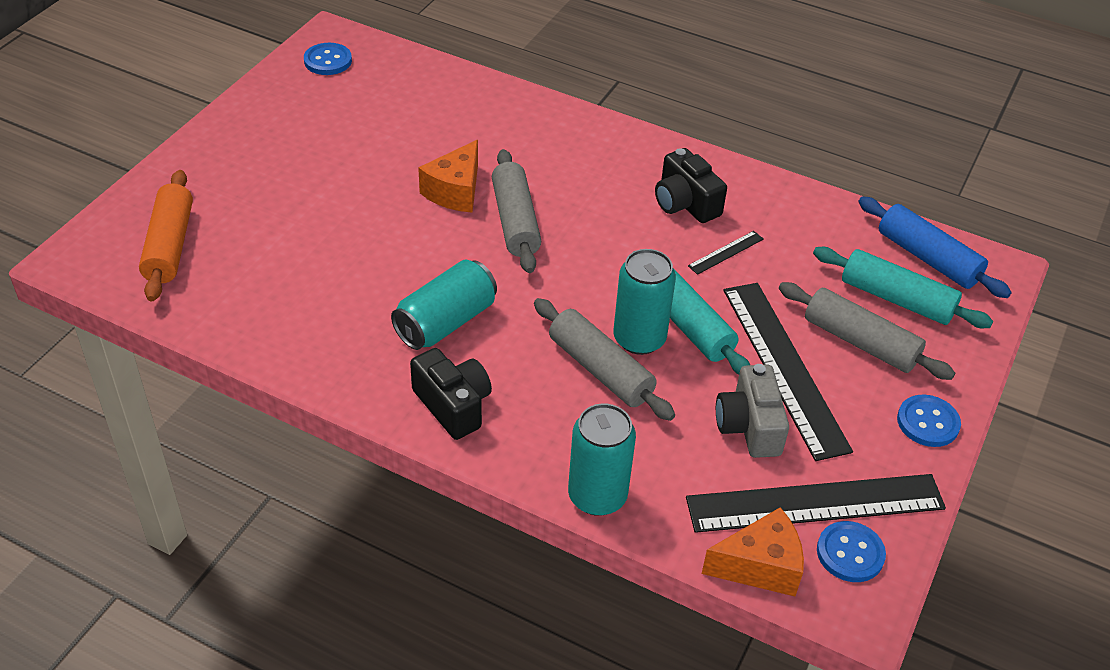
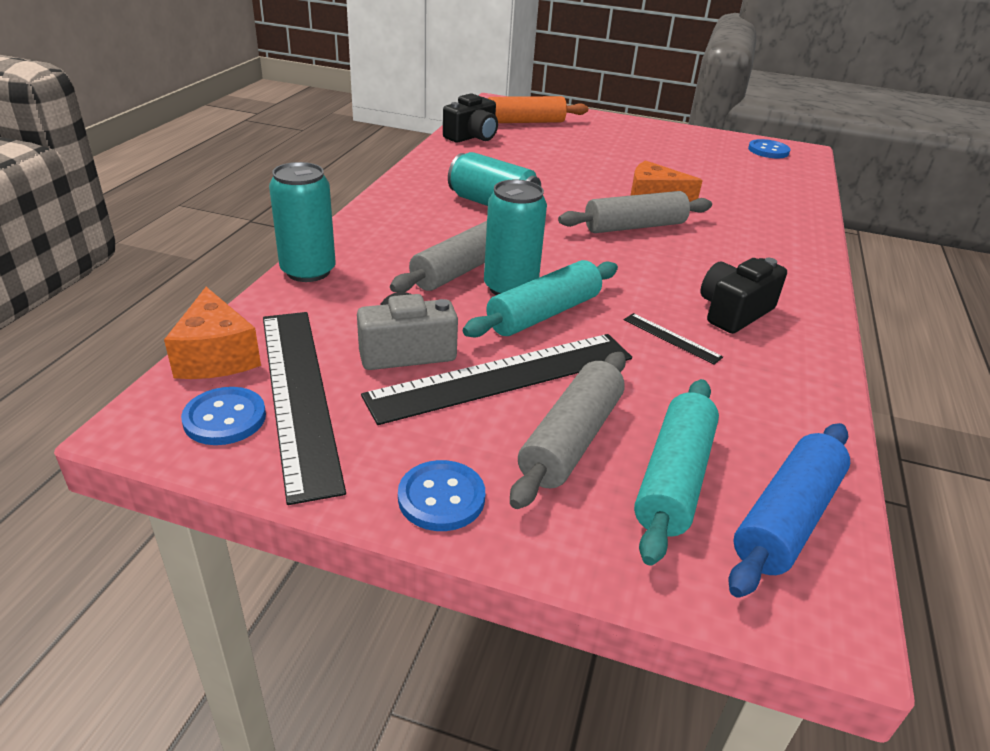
camera: 80 degrees right, 10 degrees down
(453, 405) = (402, 211): black camera -> black camera (472, 137)

